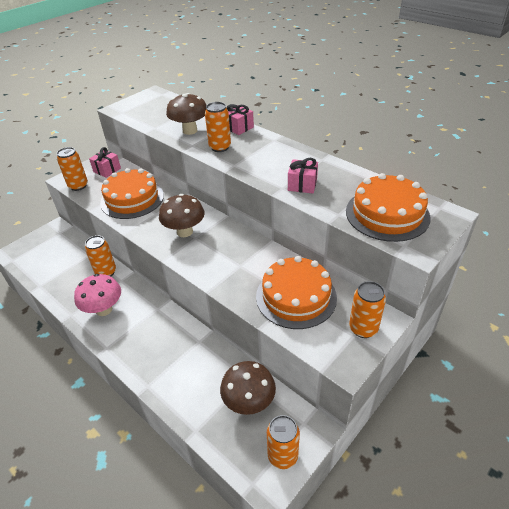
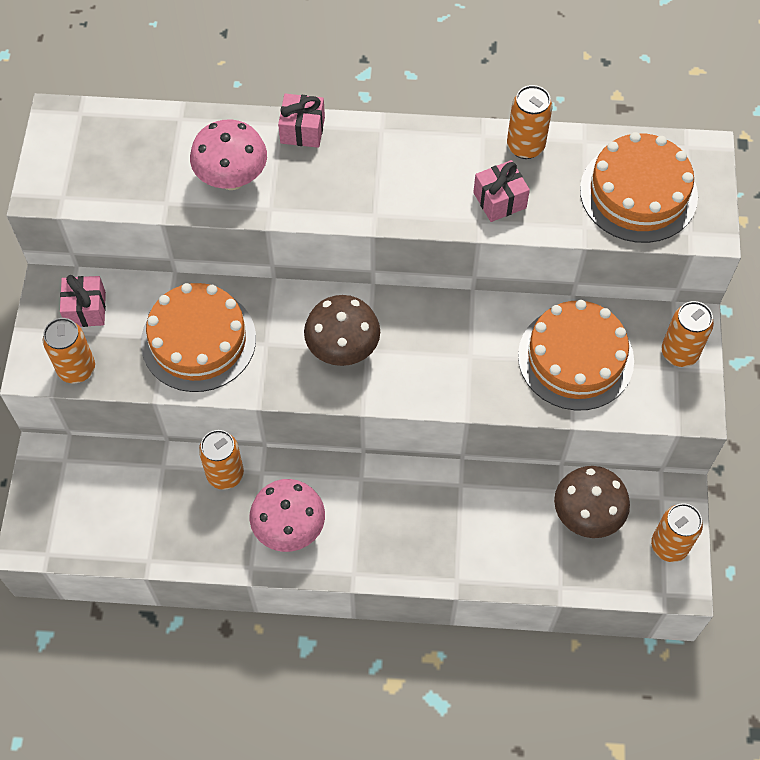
camera: 40 degrees left, 20 degrees up
(190, 130) = (232, 178): brown mushroom -> pink mushroom
(220, 147) = (317, 190): orange can -> orange can (525, 146)

